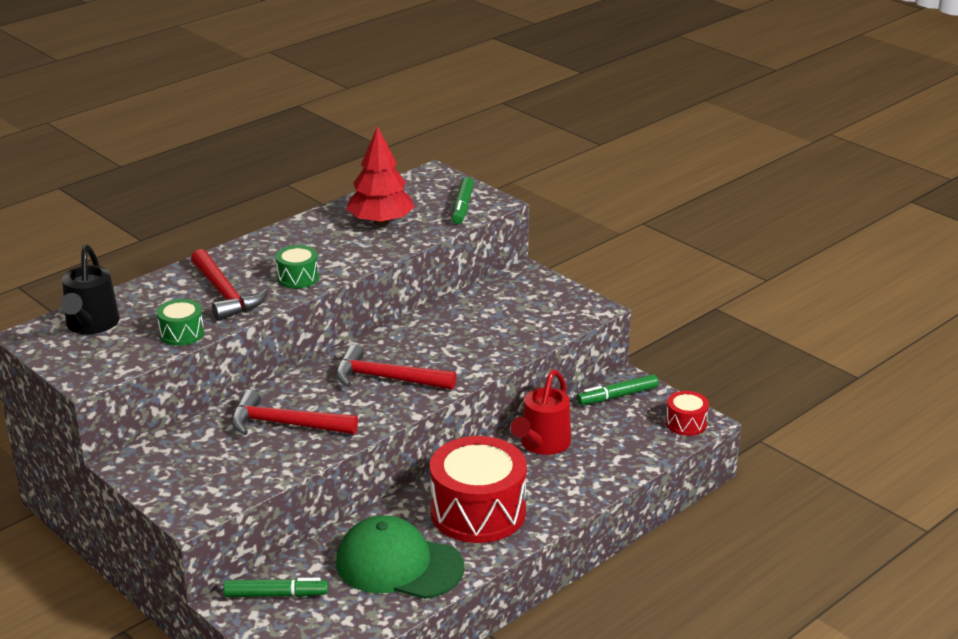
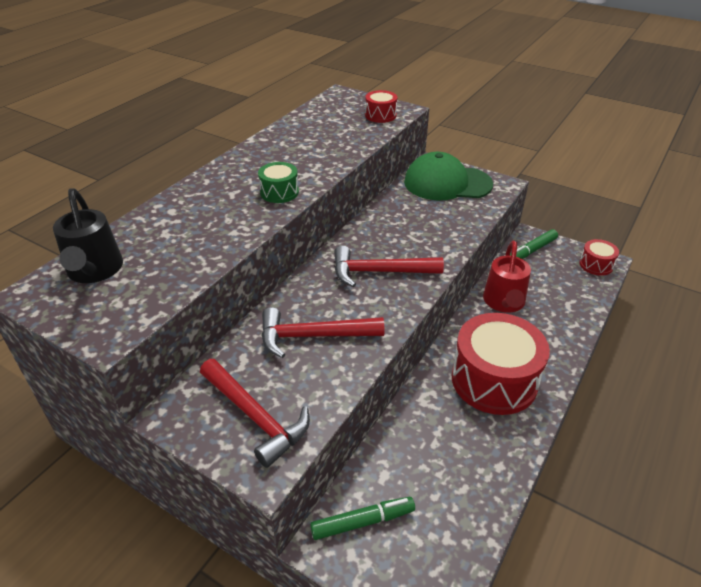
camera: 15 degrees left, 10 degrees up
(181, 333) = (194, 266): green drum -> none
(225, 294) = (219, 218): red hammer -> red hammer (256, 417)
(380, 222) = (323, 135): red tree -> none
(398, 565) = (459, 455): green cap -> green cap (447, 183)
(462, 207) = (380, 115): green marker -> red drum

